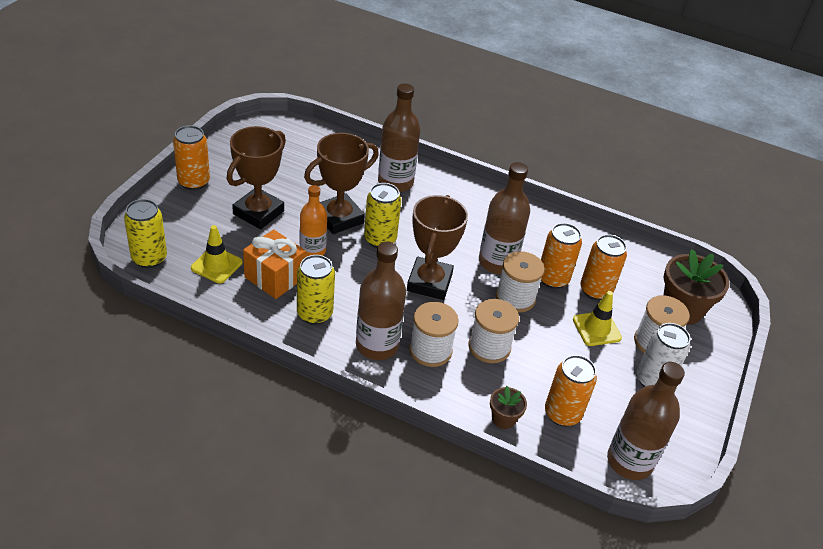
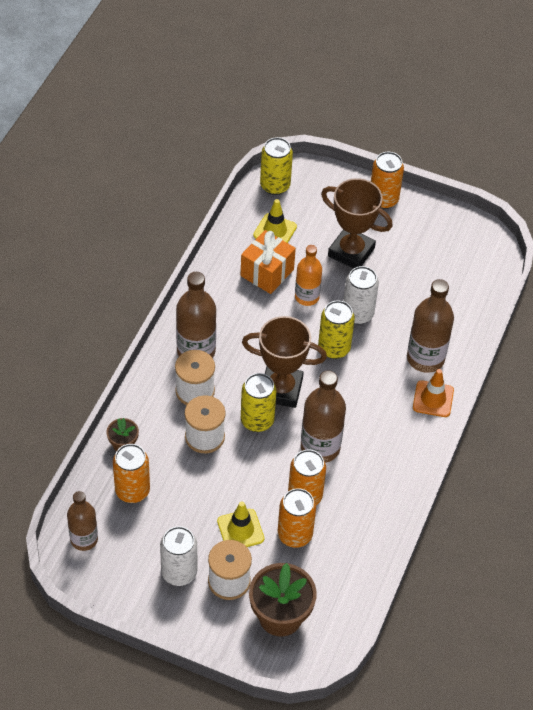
camera: 90 degrees right, 10 degrees up
(314, 314) = (227, 304): yellow can -> yellow can (257, 420)
(339, 218) = (357, 314): brown trophy -> white can
(441, 184) = (433, 399): none -> orange traffic cone
(515, 298) = (272, 461): white spool -> none
(629, 461) = (84, 539): brown bottle -> brown bottle, size x0.66

